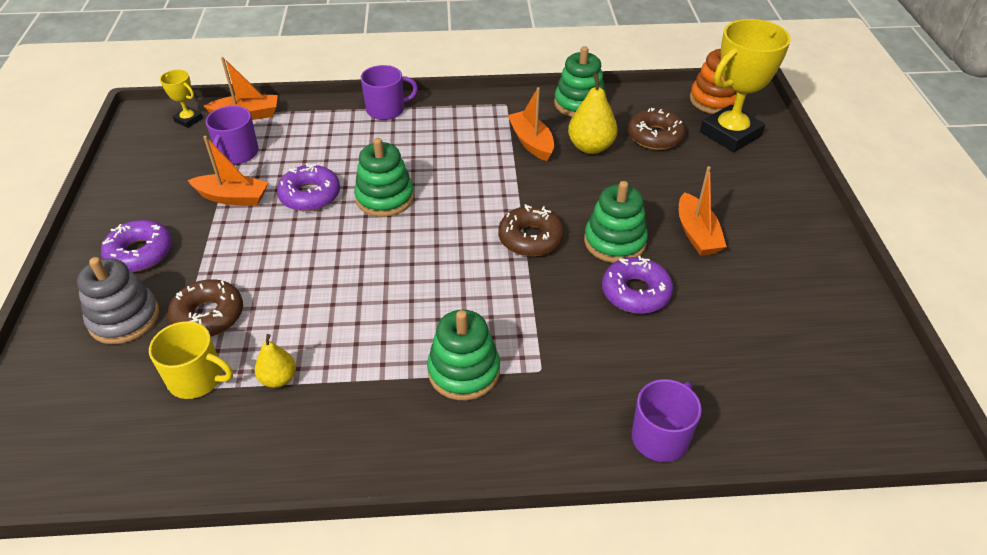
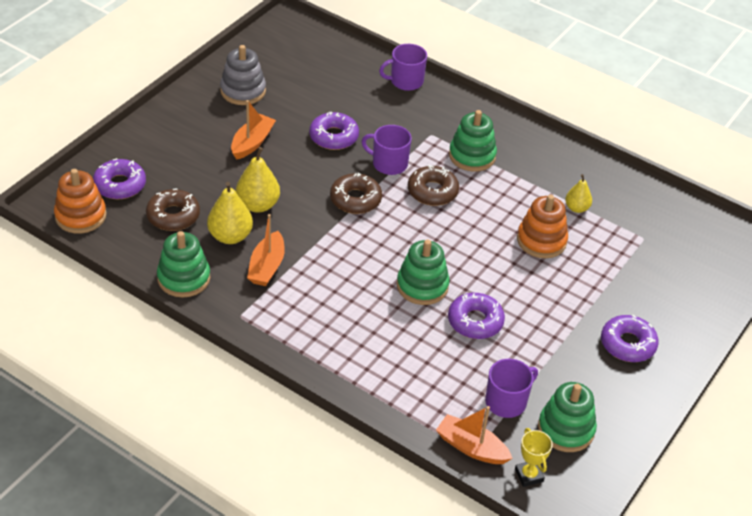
camera: 145 degrees left, 0 degrees up
(124, 318) = (655, 297): grey stacking toy -> grey stacking toy (243, 91)
(197, 379) = (623, 234): yellow mug -> none
(208, 316) = (599, 268): brown donut -> brown donut (432, 191)
(233, 197) = (535, 355): orange boat -> none
(297, 309) = (541, 240): none -> orange stacking toy
(386, 110) = (344, 373): purple mug -> purple mug (389, 163)
(606, 182) = (258, 205): none -> yellow pear
(614, 242) = (307, 167): green stacking toy -> green stacking toy (566, 429)
(730, 134) = (120, 185): yellow trophy -> purple donut

